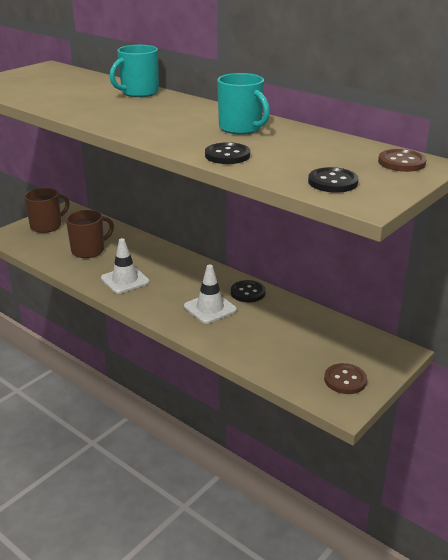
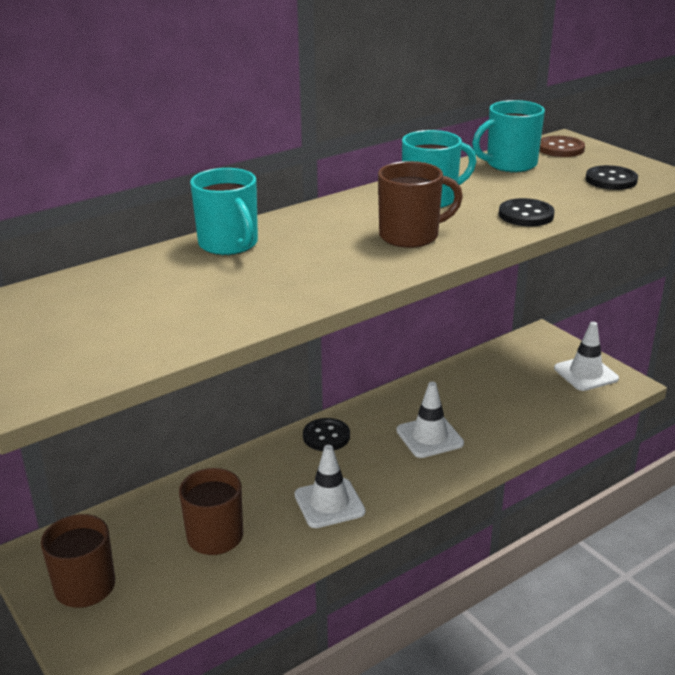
camera: 75 degrees left, 0 degrees up
(170, 127) = (411, 236): none -> brown mug
(247, 293) = (401, 403): black button -> black button (326, 436)
(338, 147) = (509, 164): none -> turquoise mug
(345, 380) = (585, 373): brown button -> white traffic cone

